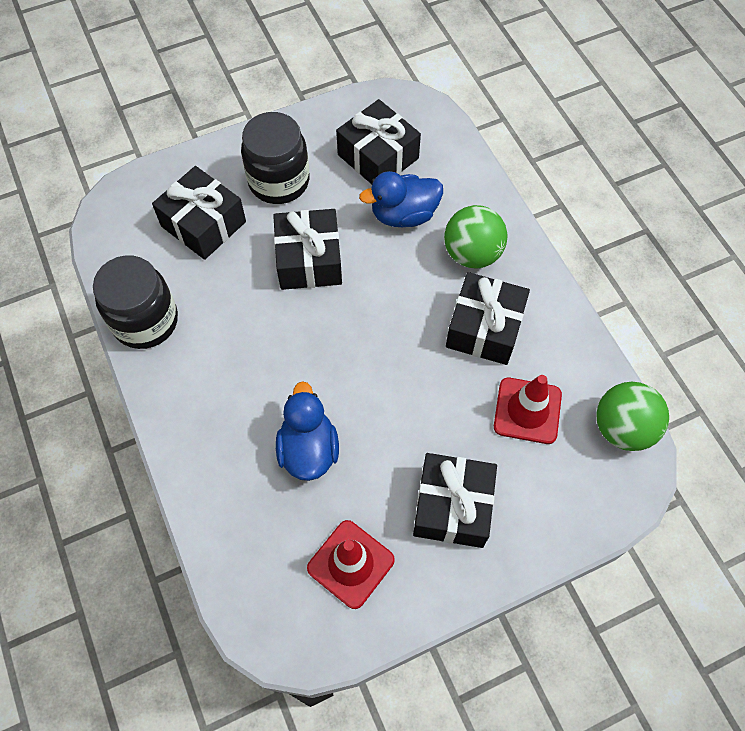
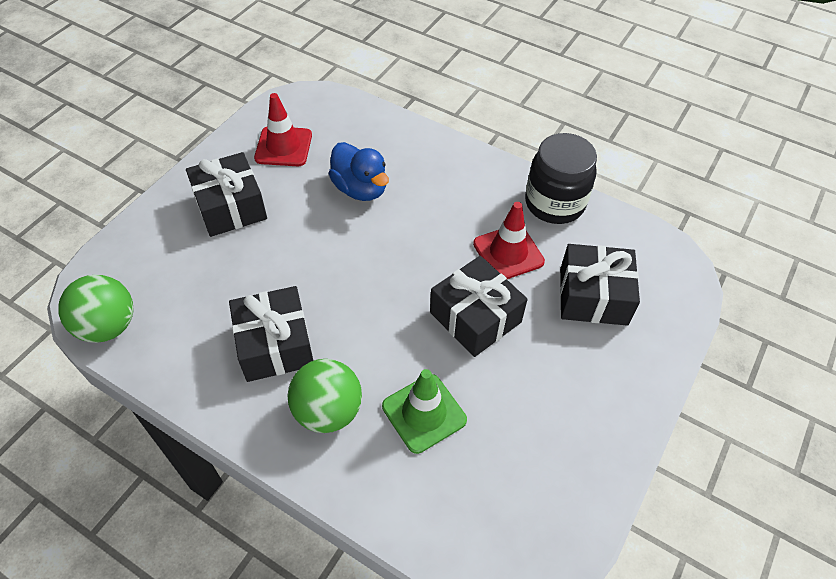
camera: 145 degrees right, 10 degrees down
(279, 181) = (571, 375): black jar -> none
(378, 156) = (501, 467): black gift -> none
(403, 215) = (424, 413): blue duck -> green traffic cone
(527, 411) = (201, 297): red traffic cone -> red traffic cone (508, 253)

